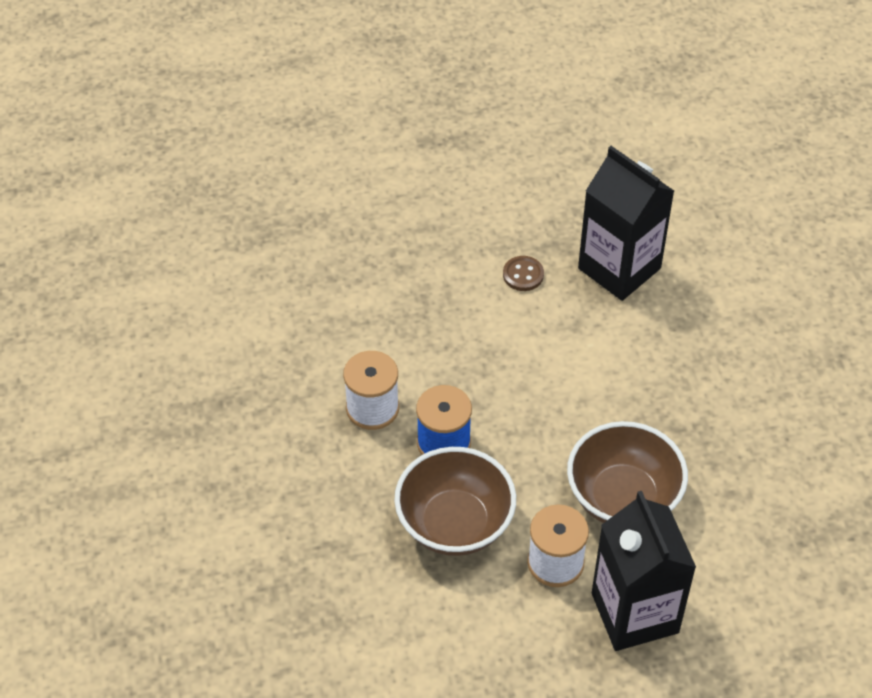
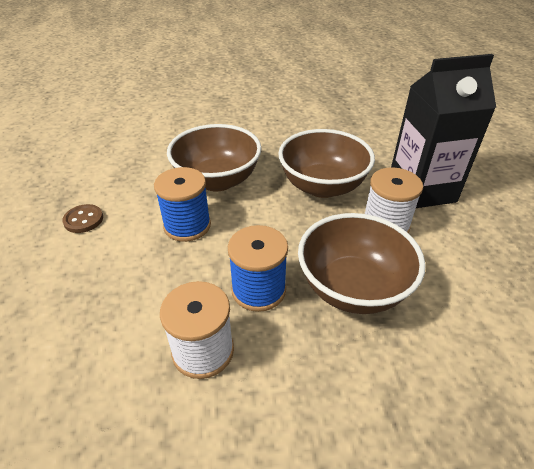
camera: 85 degrees left, 10 degrees down
(527, 368) = (187, 225): none -> blue spool
(615, 384) = (217, 180): none -> brown bowl
(619, 268) = (108, 168): black carton -> none

